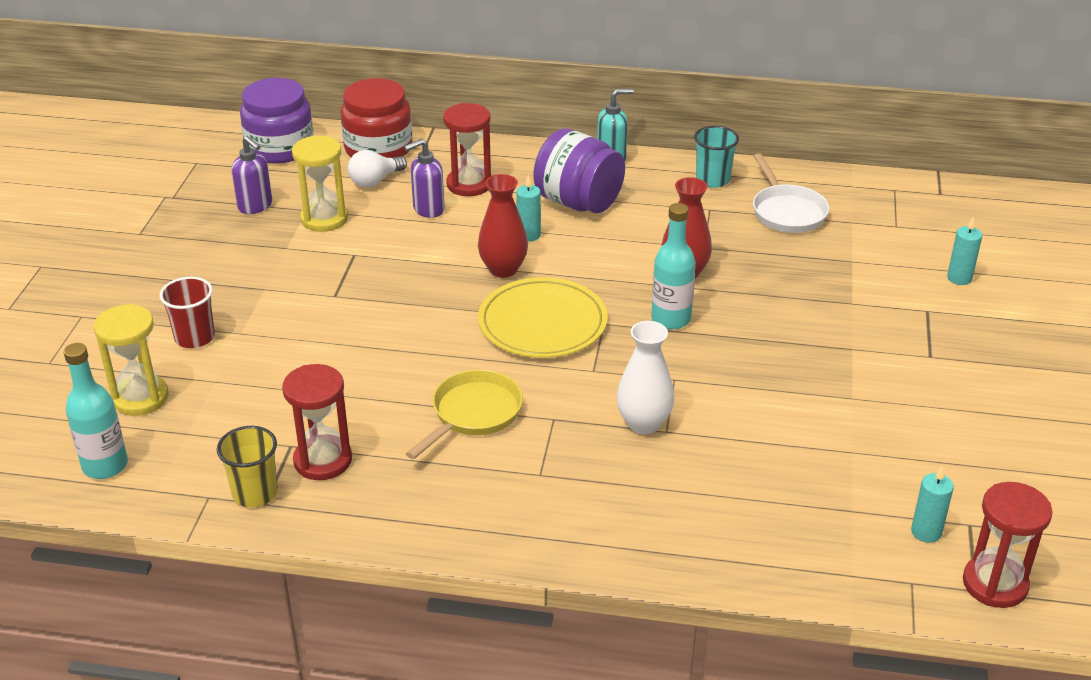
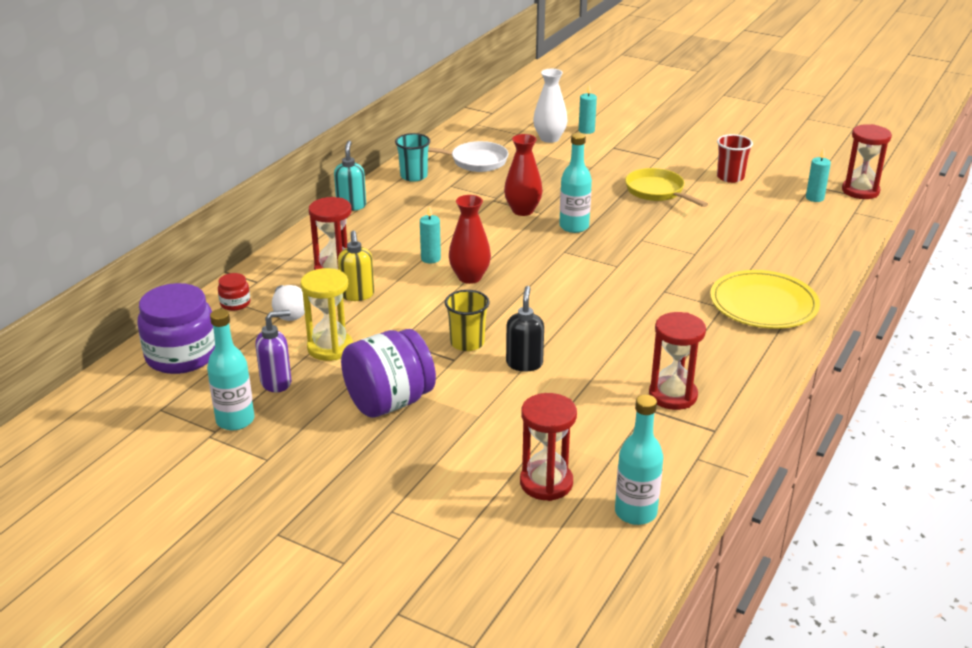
camera: 70 degrees left, 5 degrees down
(140, 398) = (546, 483): yellow hourglass -> red hourglass
(191, 202) = (235, 420): none -> turquoise bottle
(194, 337) = (471, 442): red cup -> red cup (730, 177)
(255, 493) = (700, 433): yellow cup -> yellow cup (467, 343)
(345, 342) = (524, 363): none -> black soap dispenser
(378, 148) = (235, 303): red jar -> red jar, size x0.45
(428, 209) = (357, 295): purple soap dispenser -> yellow soap dispenser
(473, 414) = (644, 321): yellow pan -> yellow pan (657, 192)
(542, 323) = (550, 274): yellow plate -> yellow plate (763, 304)
(578, 203) = (402, 230): purple jar -> purple jar (389, 402)
(644, 423) = (684, 259): white vase -> white vase (549, 138)

